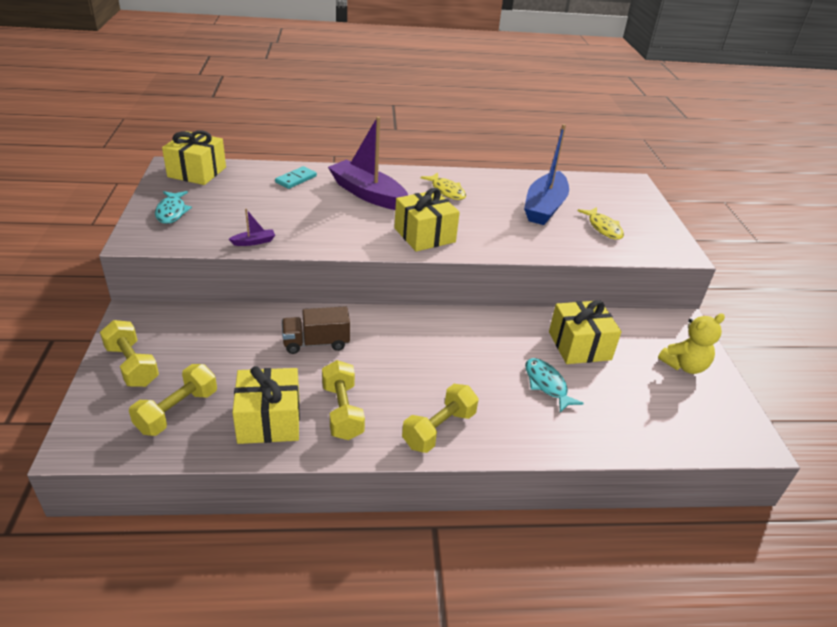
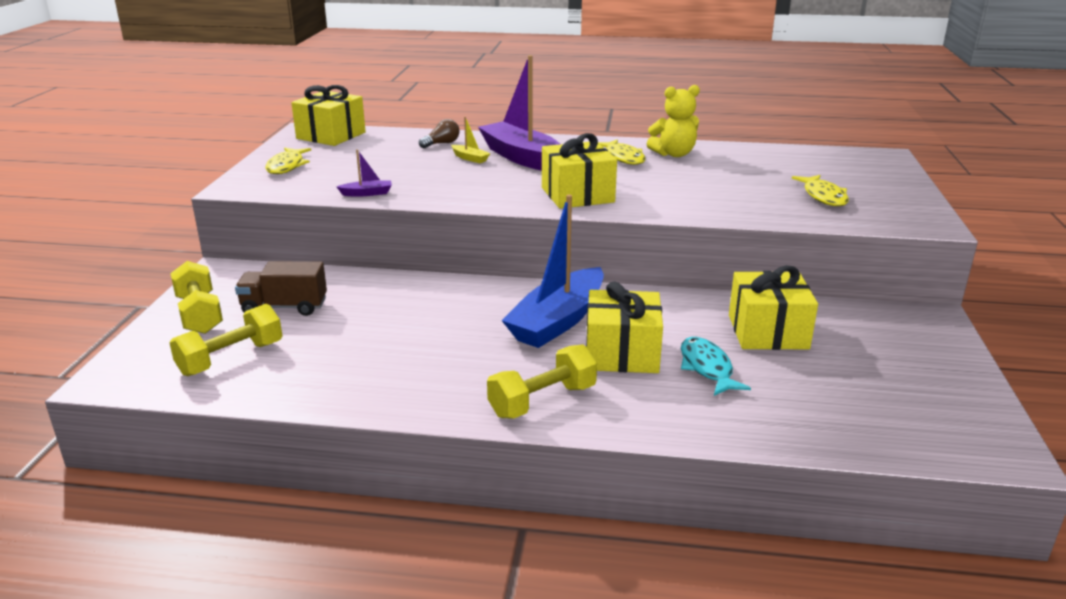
camera: 15 degrees right, 10 degrees down
(172, 212) = (287, 166): turquoise fish -> yellow fish
(269, 420) = (333, 375): yellow gift -> yellow gift (622, 353)
(296, 179) = (441, 144): turquoise domino -> brown light bulb
(316, 343) = (420, 307): brown truck -> brown truck (284, 307)
(325, 196) = (470, 158): none -> yellow boat
(342, 411) = (425, 374): yellow dumbbell -> none
(544, 207) = (748, 175): blue boat -> blue boat (558, 321)
(684, 366) = (918, 362): yellow teddy bear -> yellow teddy bear (674, 154)

